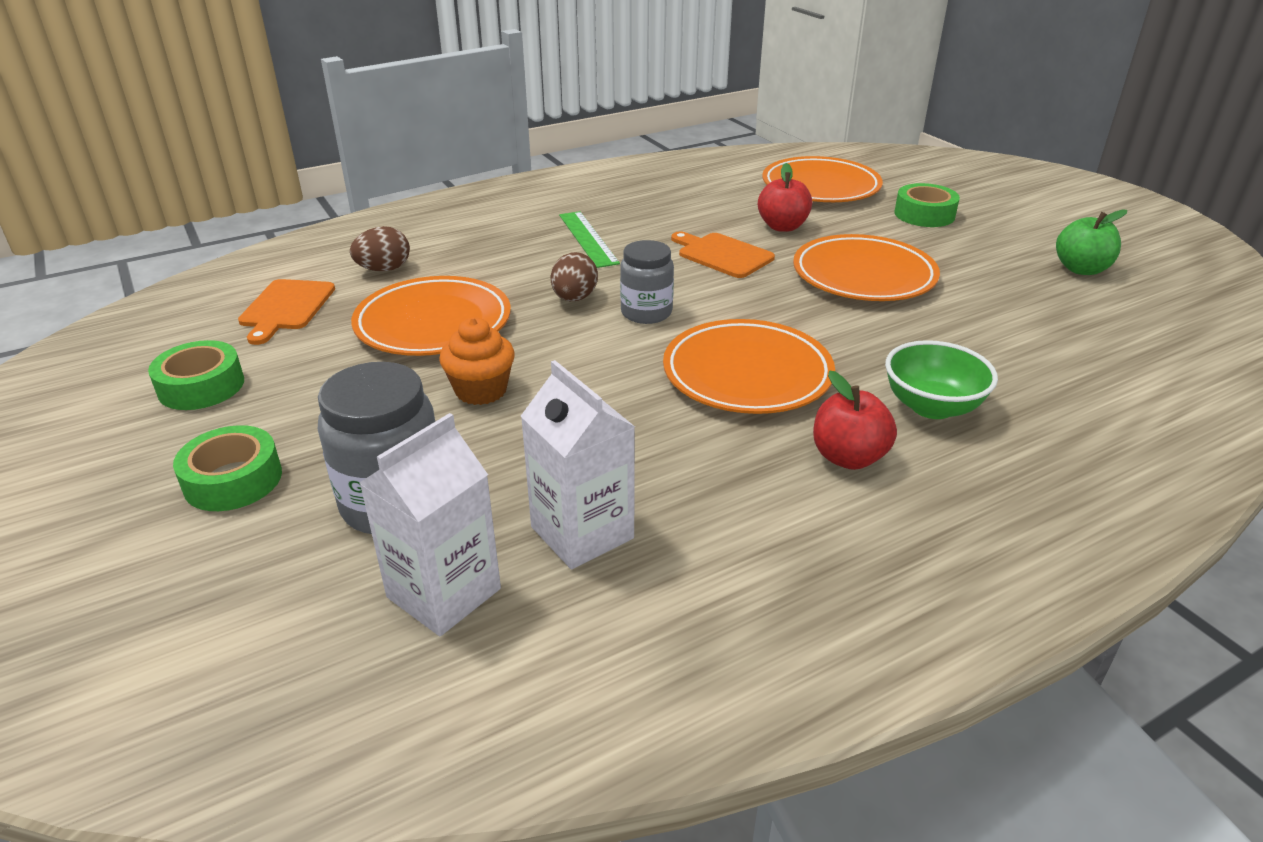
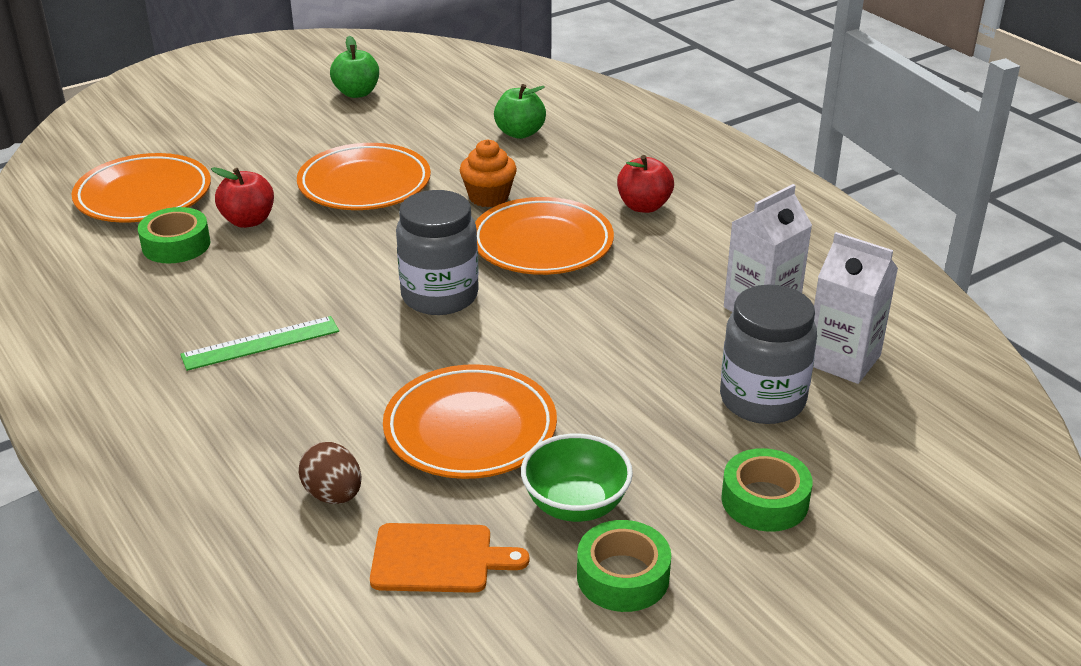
camera: 95 degrees left, 0 degrees up
(481, 390) = (592, 378): orange cupcake -> orange cupcake (488, 197)
(574, 298) = (411, 340): brown egg -> none
(646, 313) = (439, 296): grey jar -> grey jar, size x1.51
(722, 255) = (313, 255): orange cutting board -> none
(924, 214) = (232, 146): green tape -> green tape (176, 245)
(931, 406) = (574, 172): green bowl -> green bowl (575, 505)
(1028, 371) = (520, 133): none -> green apple

